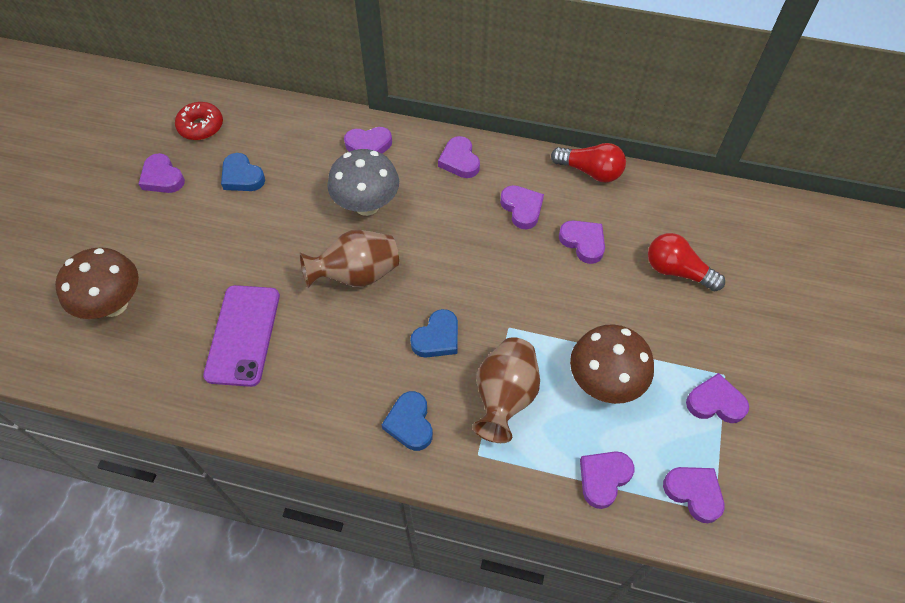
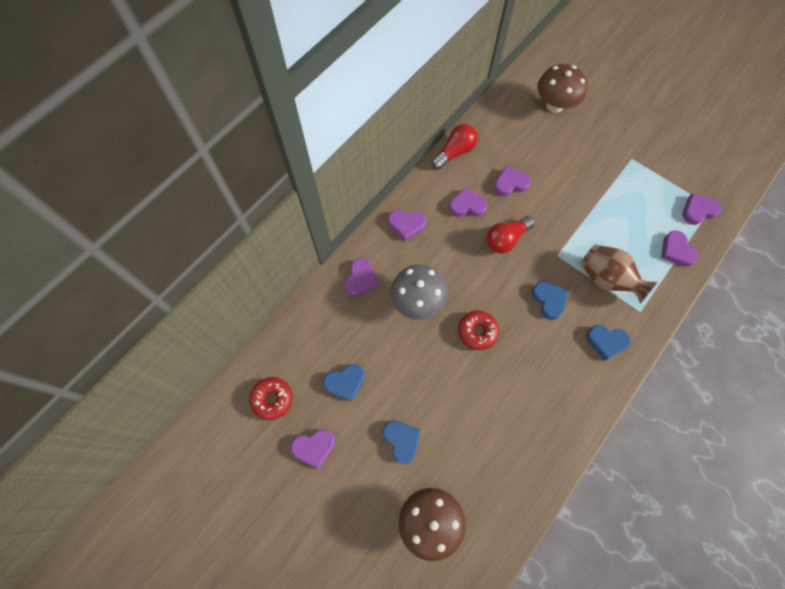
camera: 65 degrees left, 10 degrees up
(195, 248) = (401, 440): none -> blue heart
(243, 335) = (497, 428): purple phone -> none
(356, 275) = (477, 332): brown vase -> red donut
(604, 382) = (615, 220): brown mushroom -> brown mushroom (554, 105)
(677, 271) = (553, 145): red light bulb -> red light bulb (506, 239)
(715, 402) = (647, 172): purple heart -> none

